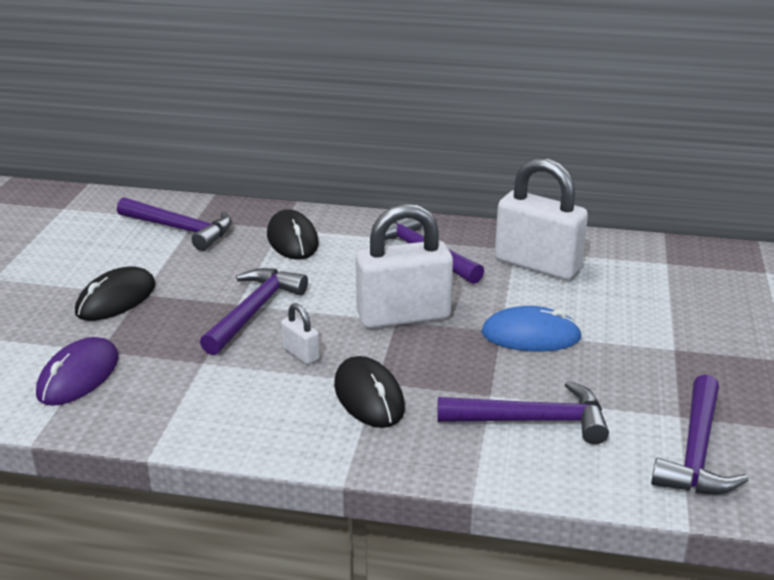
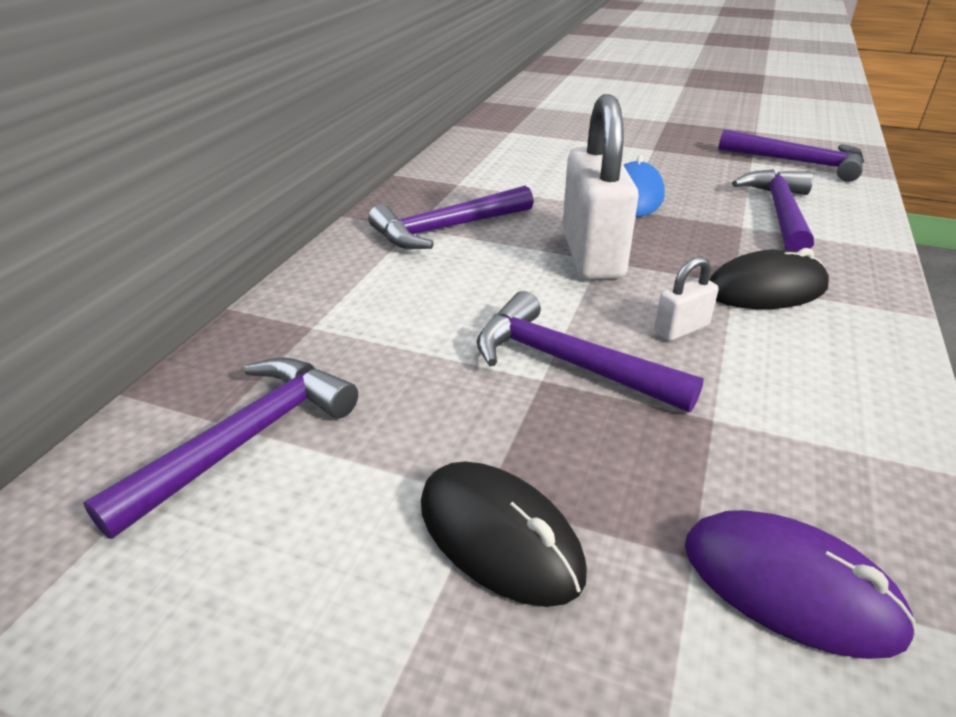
camera: 80 degrees left, 5 degrees up
(292, 239) = (359, 318): black mouse -> none
(537, 265) = (496, 177): white padlock -> none

